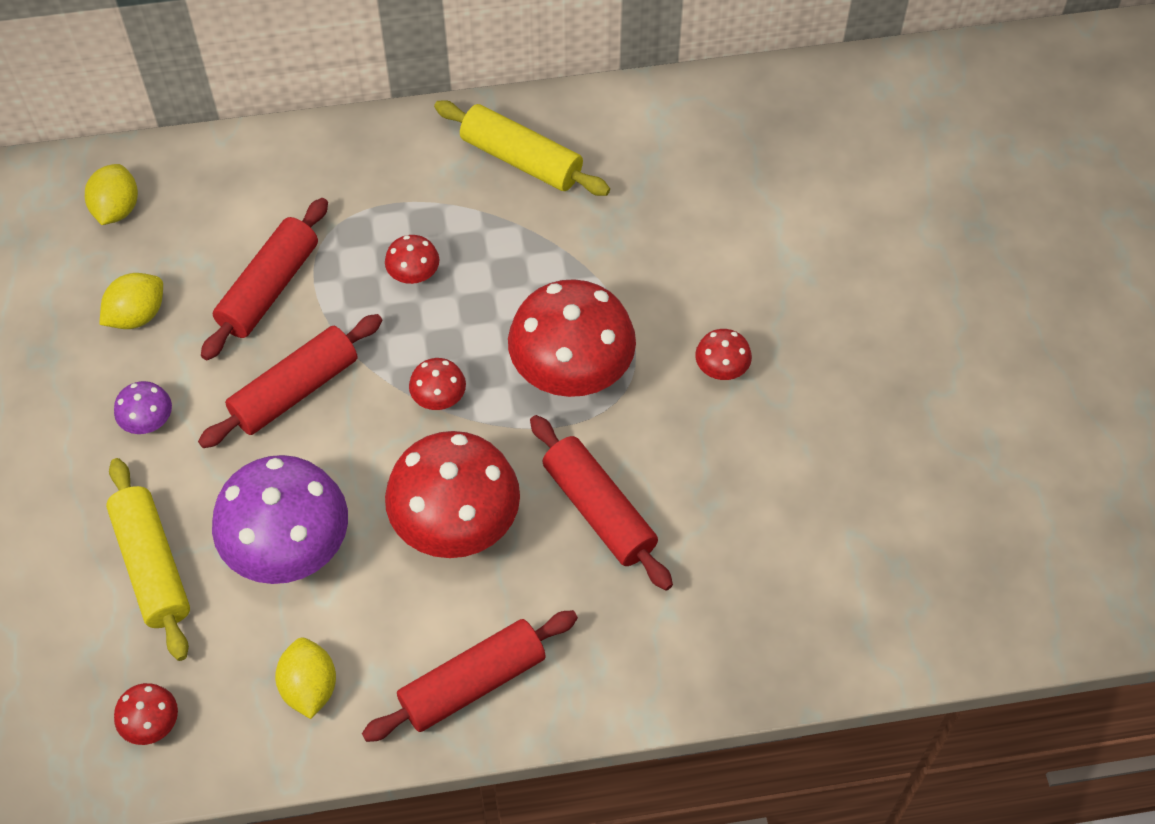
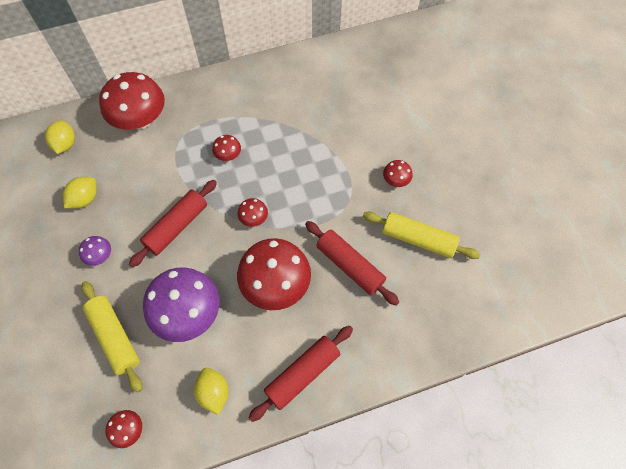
camera: 10 degrees left, 5 degrees up
(269, 288) = (153, 174): red rolling pin -> none
(521, 160) = (272, 89): yellow rolling pin -> yellow rolling pin (418, 239)
(572, 369) = (320, 193): red mushroom -> red mushroom (140, 119)

